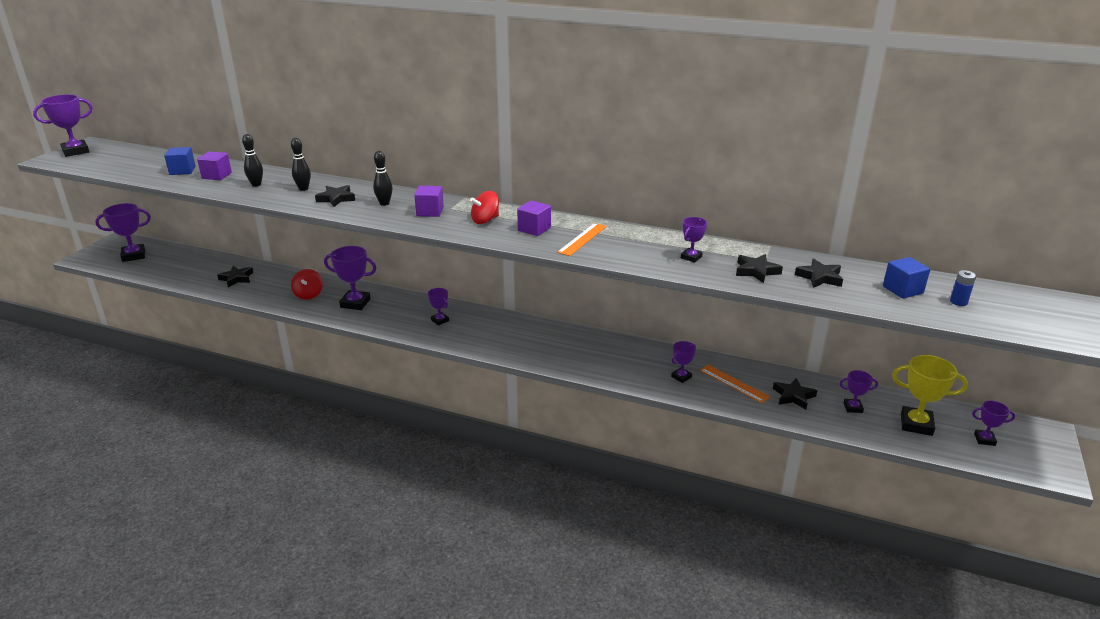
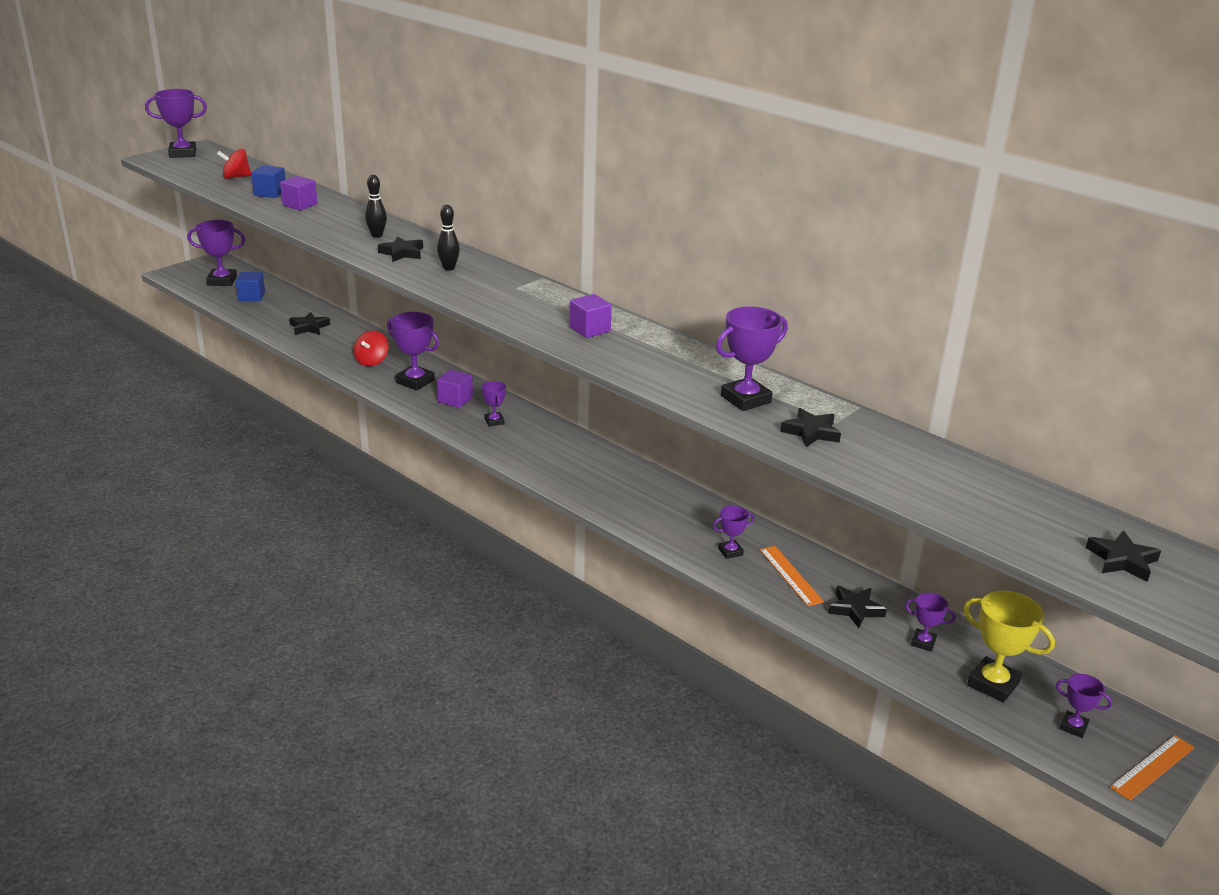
camera: 20 degrees right, 0 degrees up
(256, 184) = (332, 222): black bowling pin -> none
(430, 212) = (490, 287): purple cube -> purple cube (455, 400)
(485, 220) = (543, 308): red spinning top -> red spinning top (236, 177)
(582, 239) = (635, 352): orange ruler -> orange ruler (1152, 767)
(691, 257) = (746, 399): purple trophy -> purple trophy, size x1.79
(819, 277) = (885, 457): black star -> black star (1122, 560)
(902, 290) = (980, 495): blue cube -> blue cube (251, 296)
(958, 302) = (1041, 526): blue battery -> none

